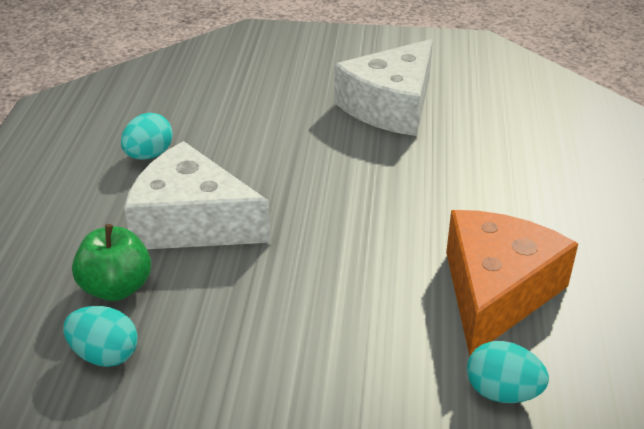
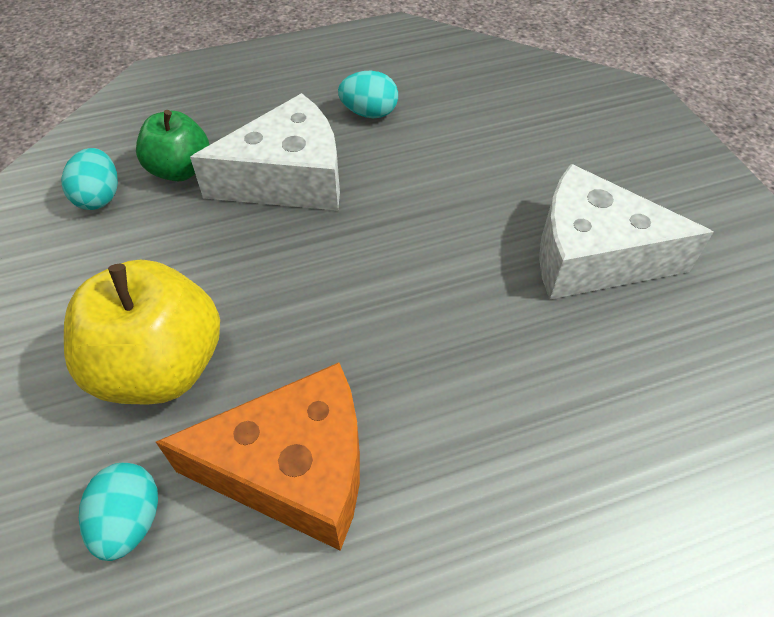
camera: 65 degrees right, 15 degrees up
(191, 222) = (288, 178): white cheese -> white cheese turned 75 degrees clockwise
(359, 347) = (160, 366): none -> yellow apple

